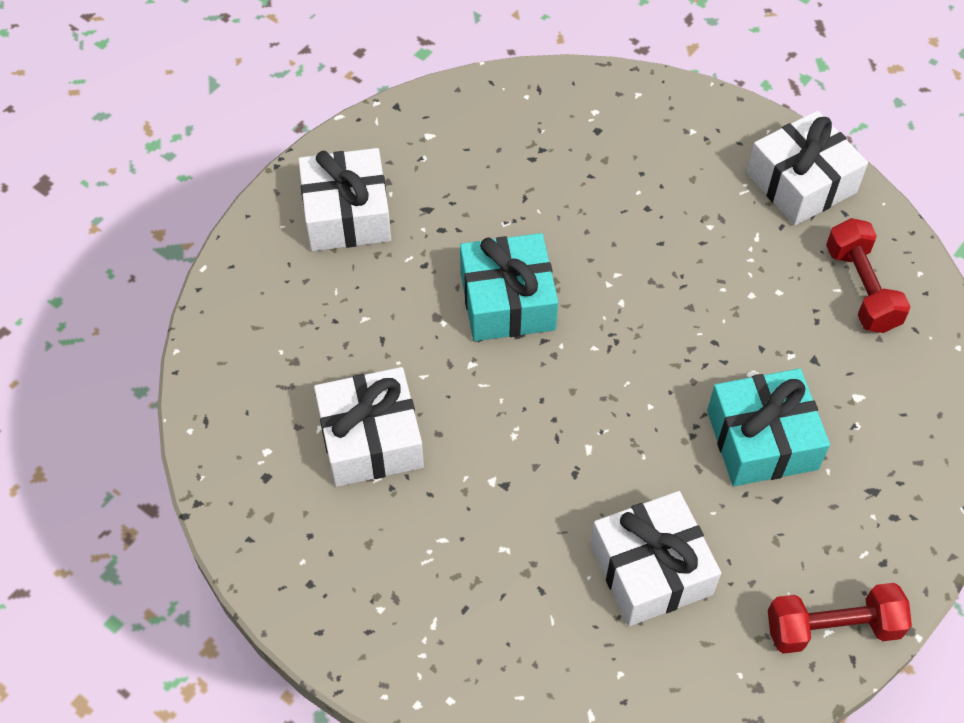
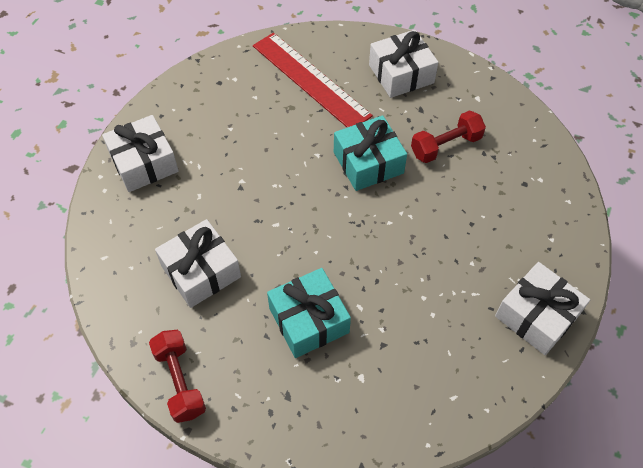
camera: 75 degrees right, 0 degrees up
(313, 339) = (310, 80): none -> red ruler
(371, 439) = (253, 120): white gift -> white gift (144, 163)
(861, 288) = (456, 368): red dumbbell -> red dumbbell (445, 146)

